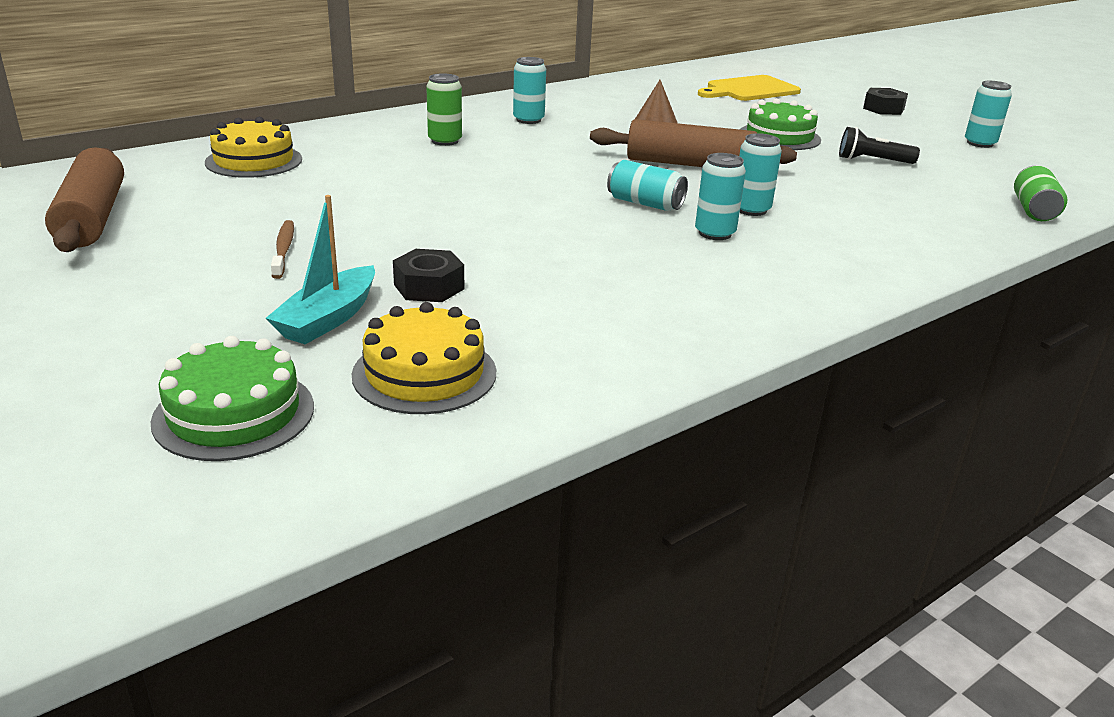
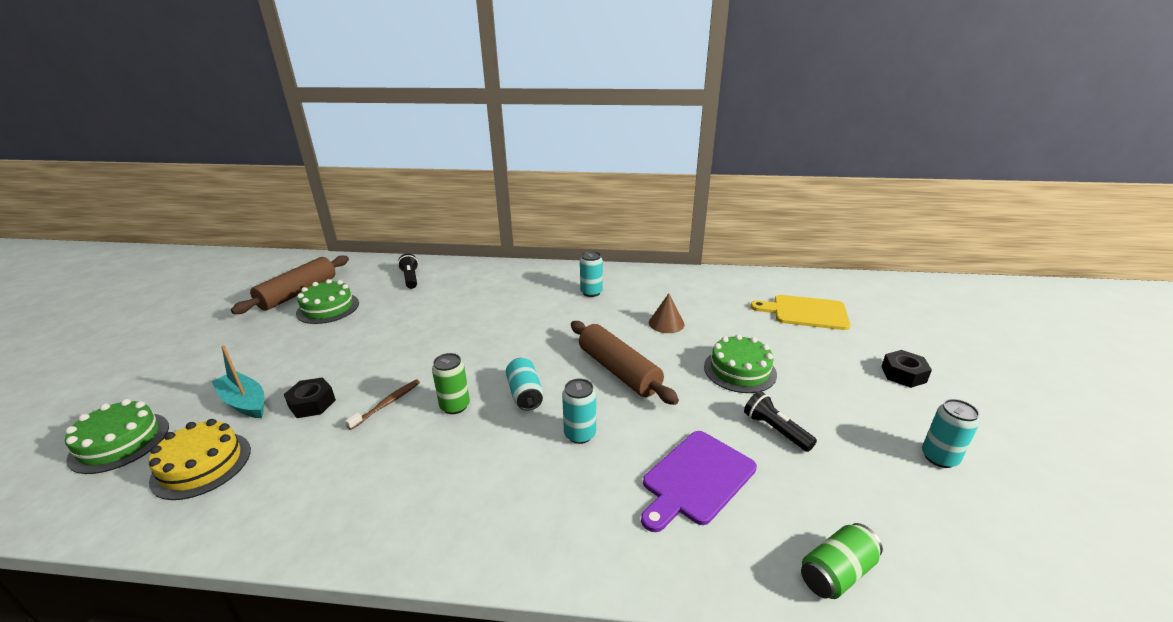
camera: 45 degrees right, 0 degrees up
(198, 216) = (328, 308): none -> green cake
(254, 161) = (410, 278): yellow cake -> black flashlight
(284, 249) = (314, 345): brown toothbrush -> brown toothbrush (387, 404)
(328, 319) = (244, 402): turquoise boat -> turquoise boat turned 60 degrees clockwise
(445, 141) = (515, 294): green can -> green can (455, 406)
(715, 233) = (515, 444): turquoise can -> none
(881, 202) = (696, 479): none -> purple cutting board

